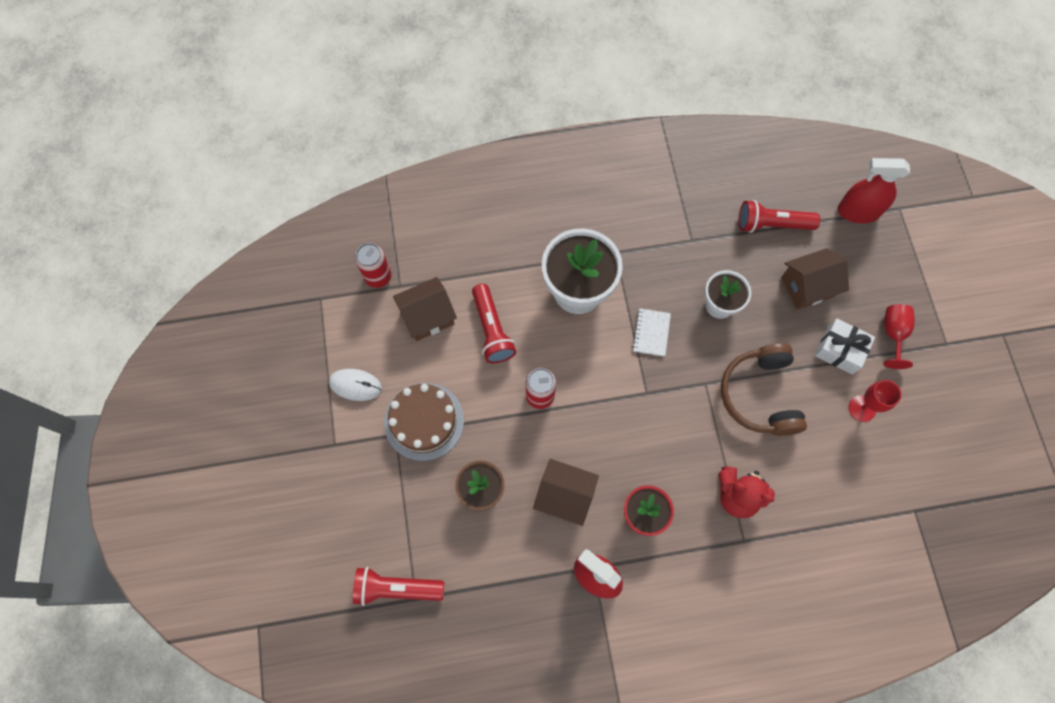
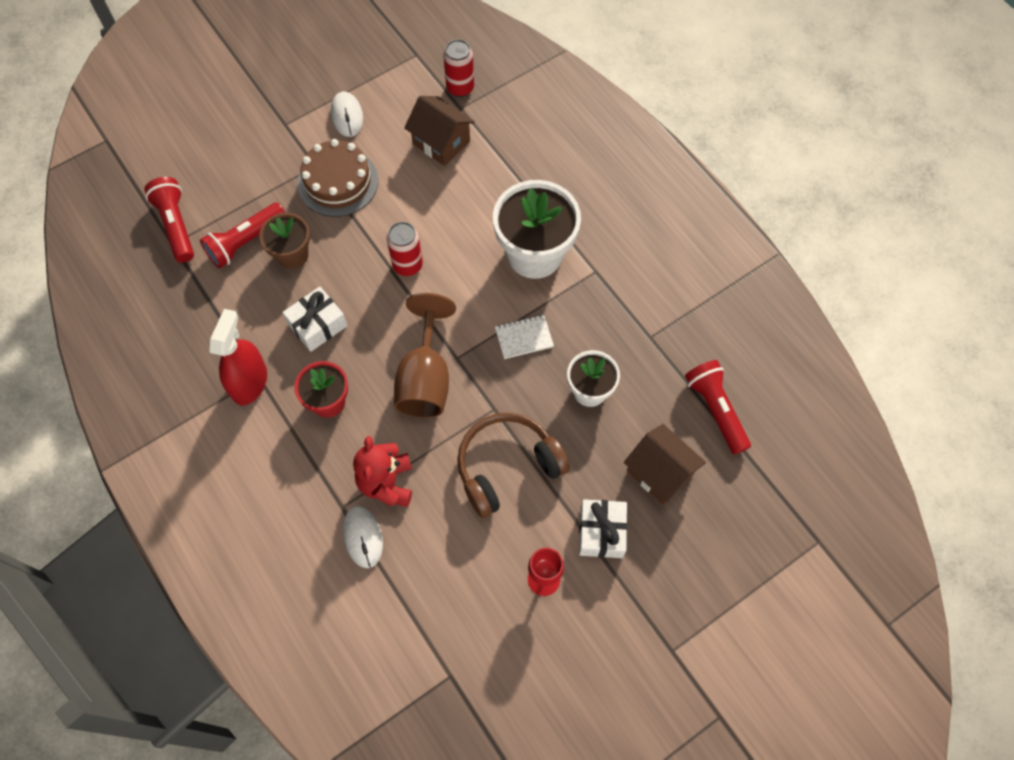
camera: 65 degrees right, 5 degrees down
(492, 330) = (454, 198): red flashlight -> red flashlight (245, 242)
(564, 496) = (317, 325): brown house -> white gift
(655, 426) = (425, 379): none -> brown goblet
(777, 533) = (363, 537): none -> white mouse
(858, 212) = (786, 496): red spray bottle -> none
(893, 334) = (652, 585): red goblet -> none

